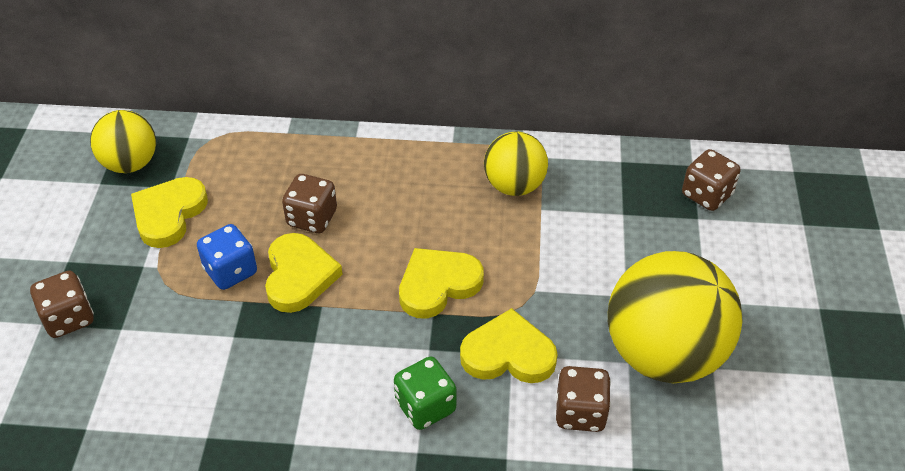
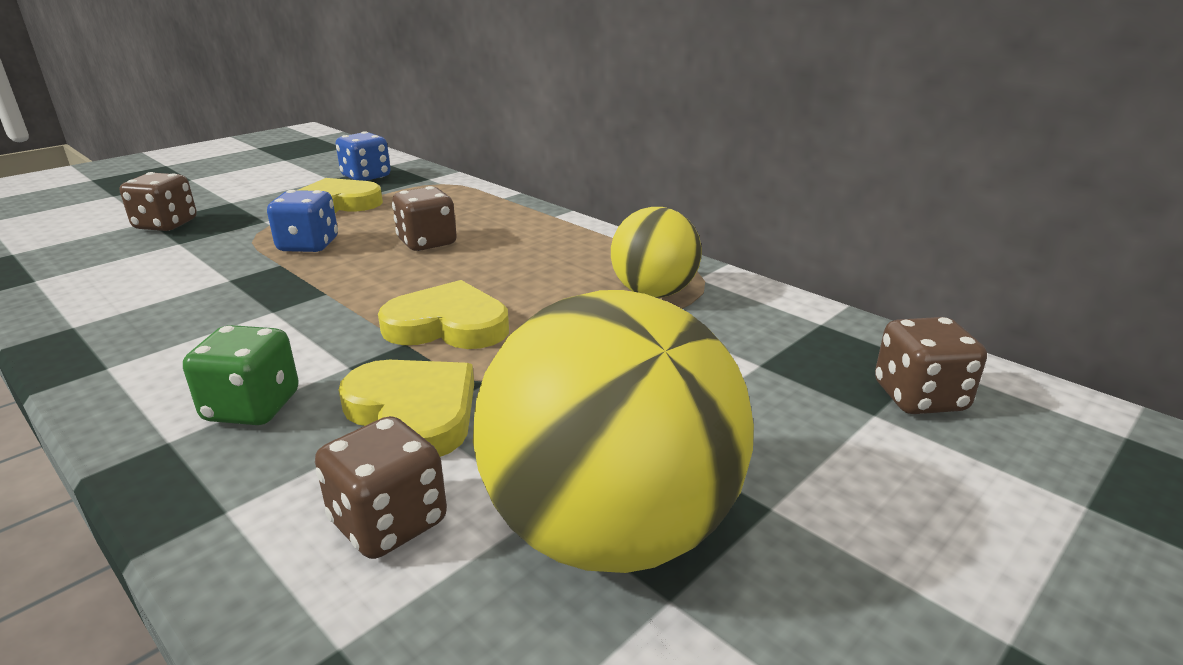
camera: 40 degrees right, 20 degrees down
(130, 163) = (366, 177): yellow ball -> blue dice
(299, 276) = (348, 268): yellow heart -> none

